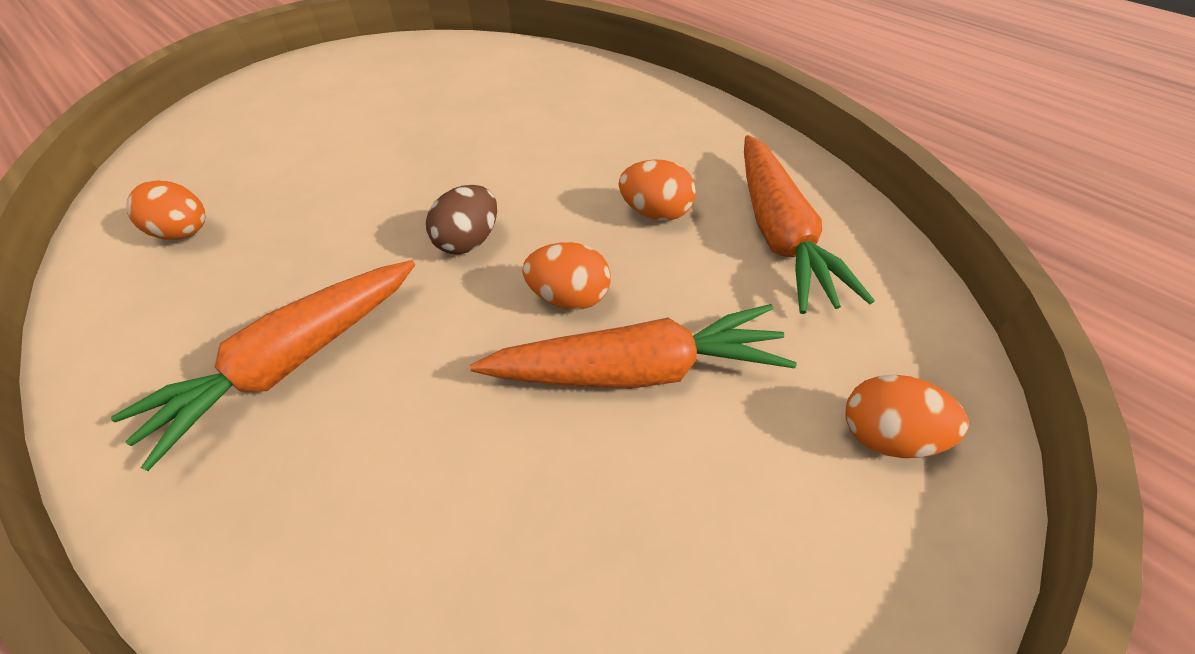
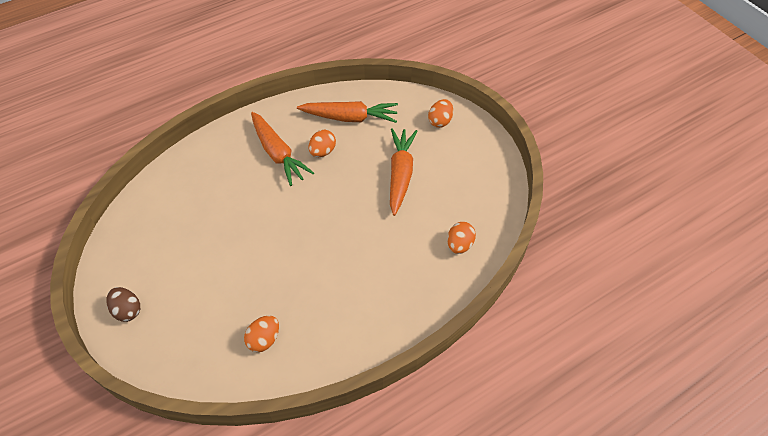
camera: 80 degrees left, 5 degrees up
(292, 362) = (366, 281): orange carrot -> orange carrot (278, 153)
(469, 241) = (316, 218): brown egg -> brown egg (127, 310)
(570, 297) = (361, 188): orange egg -> orange egg (459, 245)

